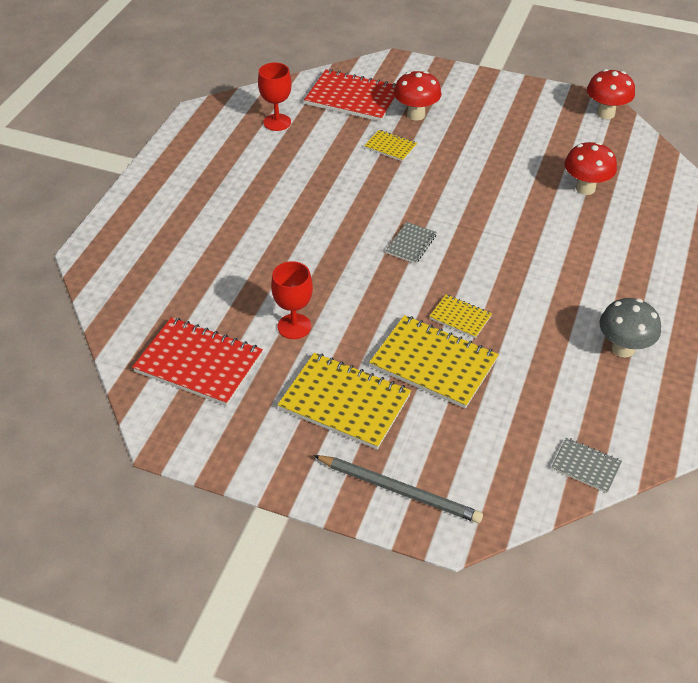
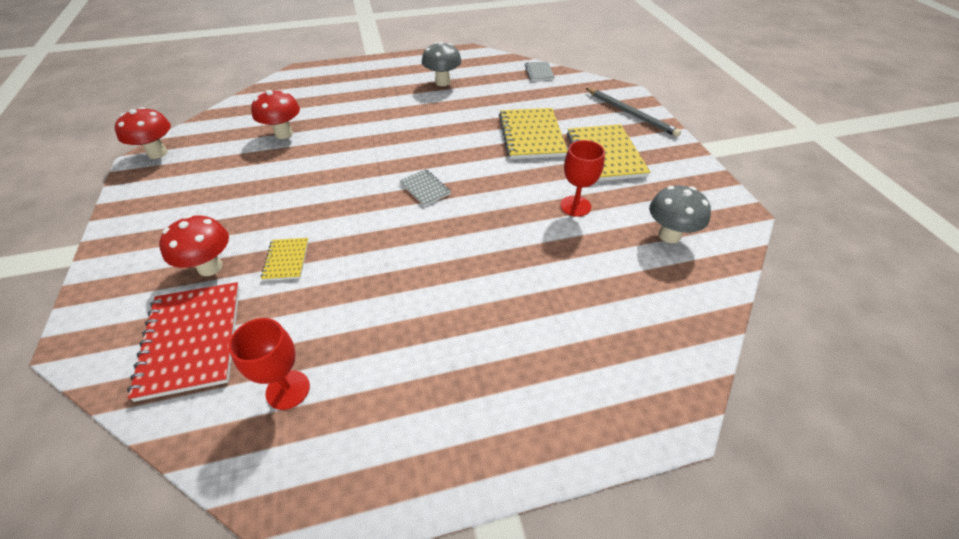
camera: 125 degrees left, 0 degrees up
(198, 363) = (669, 235): red notebook -> grey mushroom
(399, 490) = (631, 114): grey pencil -> grey pencil turned 150 degrees clockwise
(411, 244) = (425, 188): grey notebook -> grey notebook turned 60 degrees clockwise
(460, 317) = (480, 140): yellow notebook -> none

